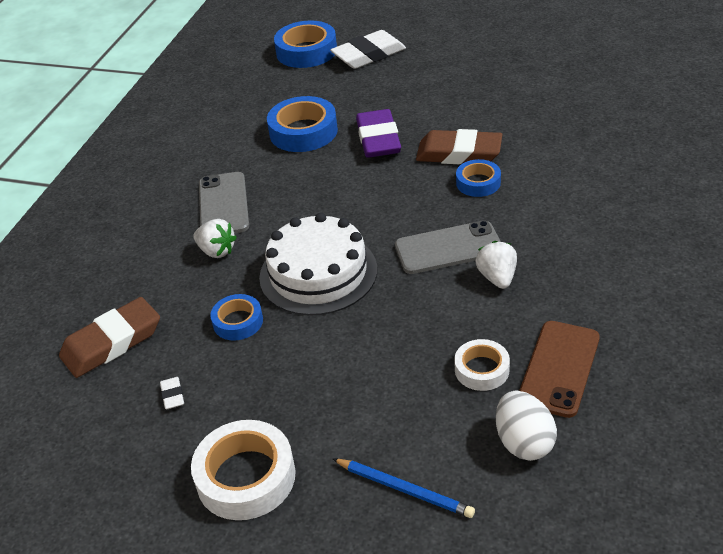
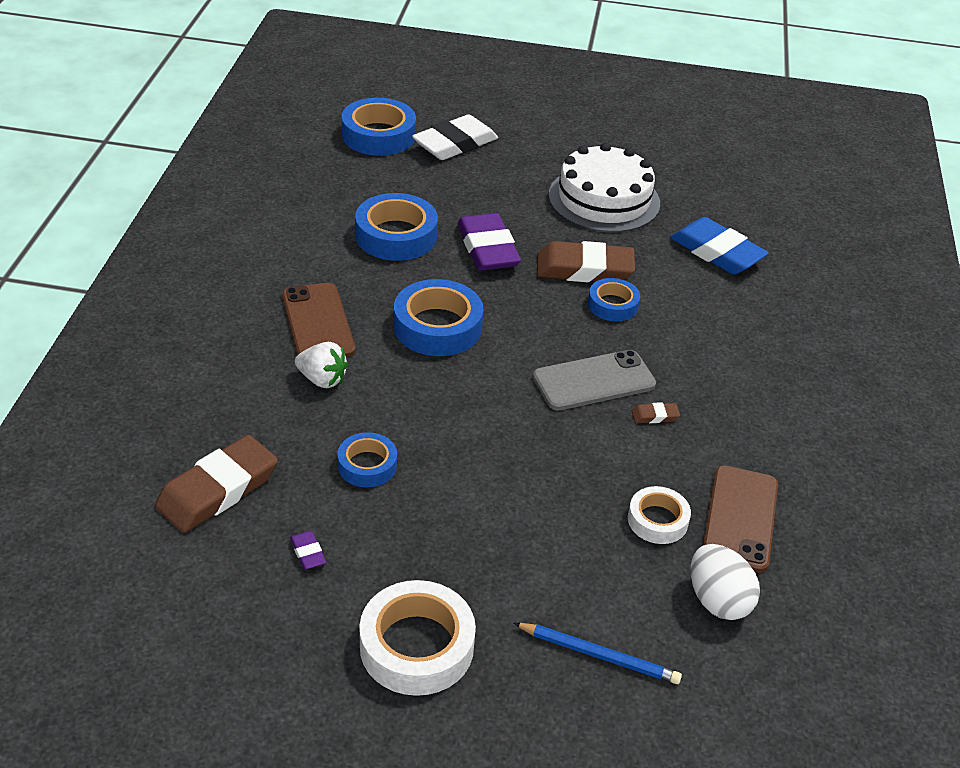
camera: 15 degrees left, 0 degrees up
(172, 395) = (308, 553): white eraser -> purple eraser
(223, 205) = (318, 323): grey phone -> brown phone
(318, 273) = (450, 408): white cake -> white cake (604, 199)
(322, 205) = (437, 326): none -> blue tape
(497, 278) = (655, 416): white strawberry -> brown eraser
(581, 134) = (717, 252): none -> blue eraser

